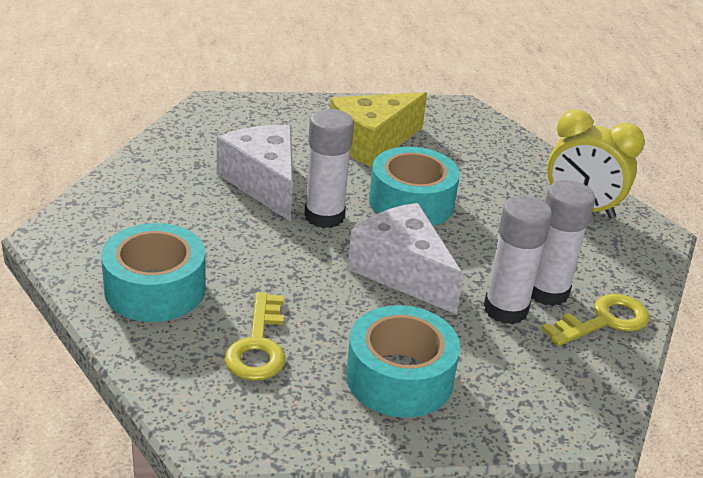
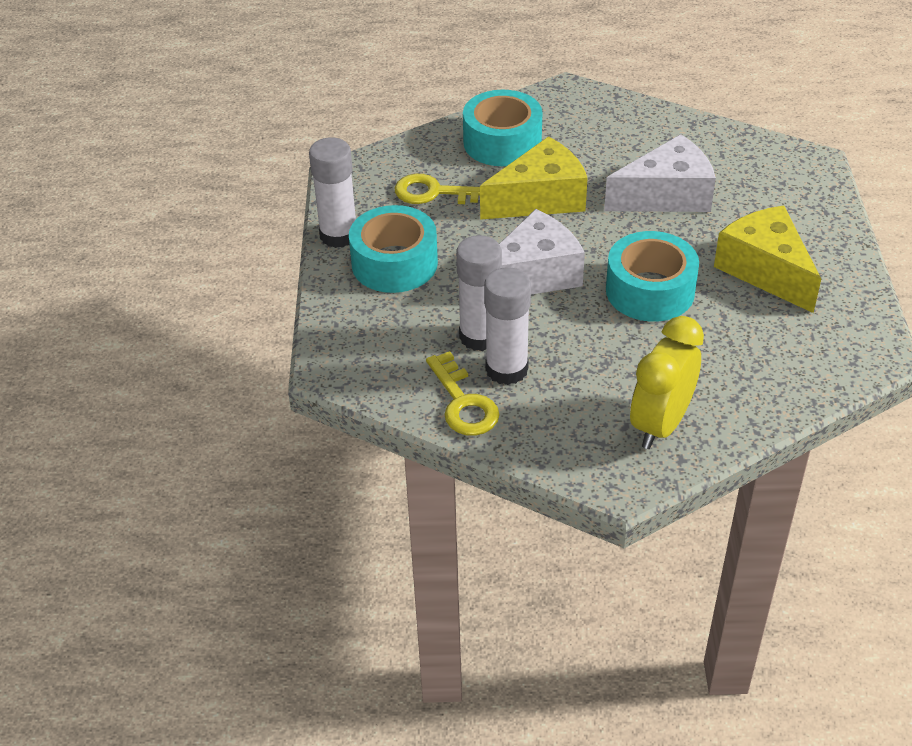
camera: 100 degrees right, 10 degrees up
(269, 263) = (540, 198): none -> yellow cheese
(324, 216) = (616, 231): white glue stick -> white glue stick (338, 235)

